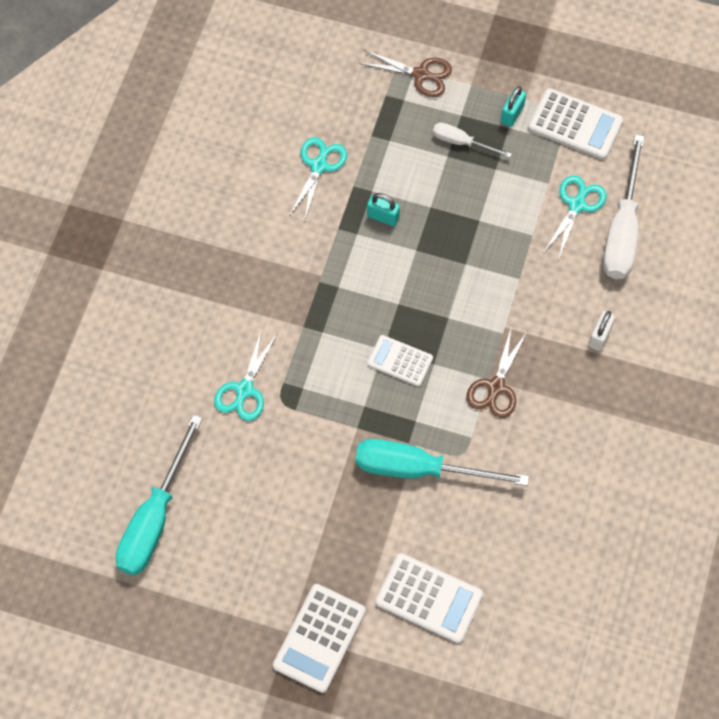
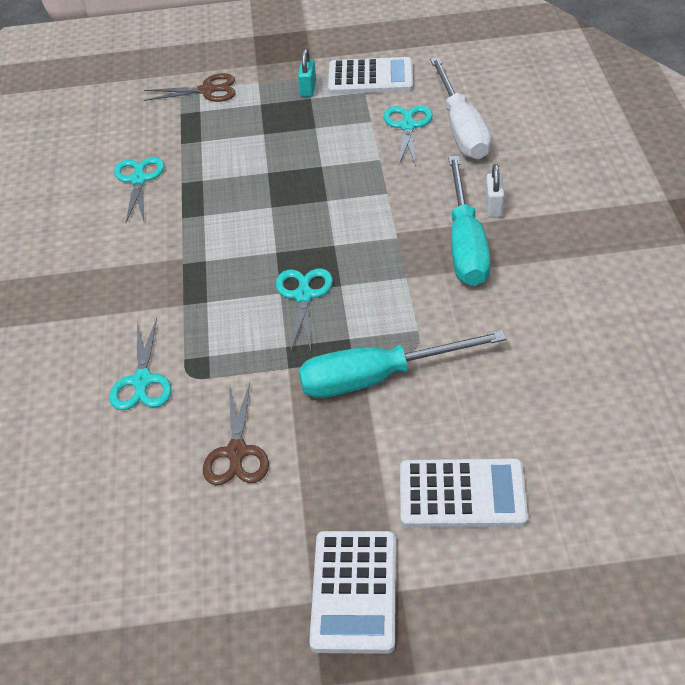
camera: 20 degrees left, 20 degrees down
(154, 517) = (83, 546): turquoise screwdriver -> turquoise screwdriver (465, 244)
(383, 217) = (224, 194): turquoise padlock -> none
(400, 361) = (303, 295): white calculator -> turquoise scissors
(461, 142) = (272, 120): white screwdriver -> none
(496, 387) = (417, 281): brown scissors -> brown scissors (237, 453)

